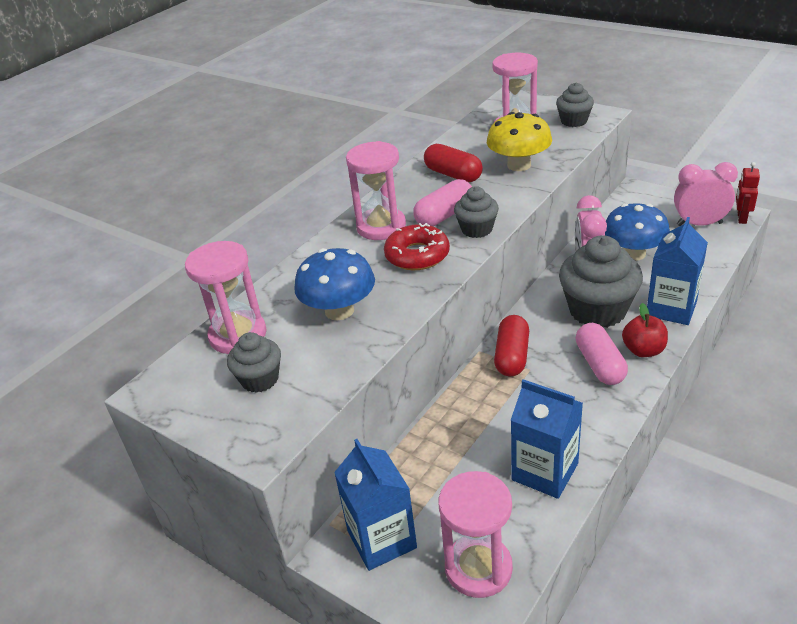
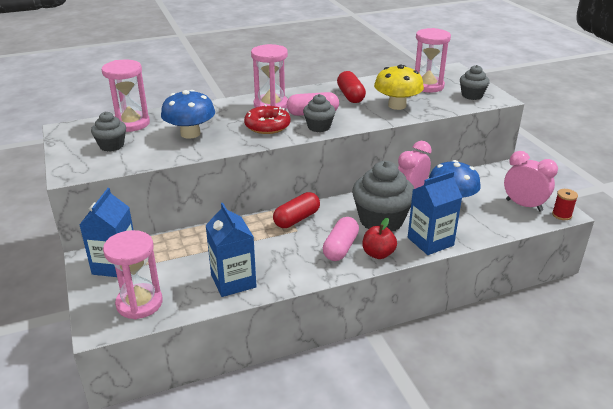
camera: 30 degrees right, 5 degrees down
(741, 218) = (561, 215): red robot -> red spool

